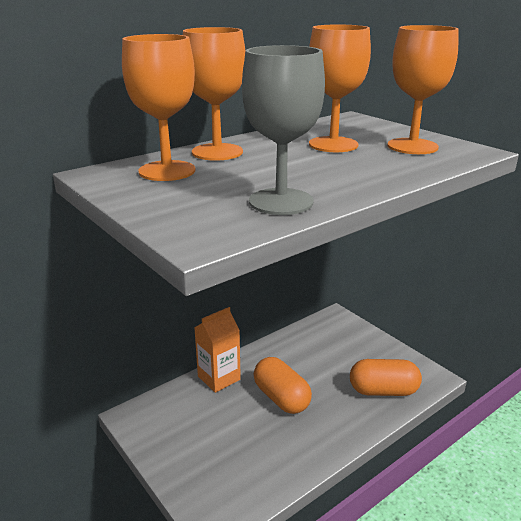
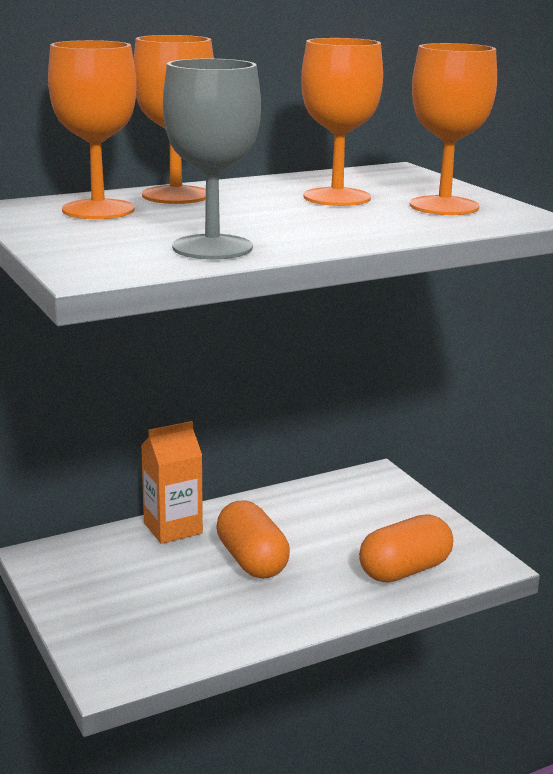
camera: 10 degrees right, 5 degrees down
(383, 391) = (404, 570): orange capsule -> orange capsule turned 45 degrees counterclockwise

